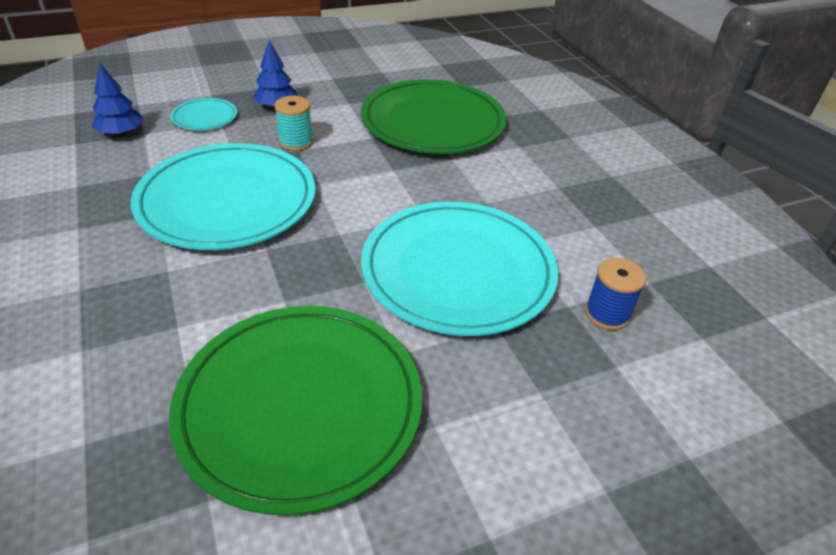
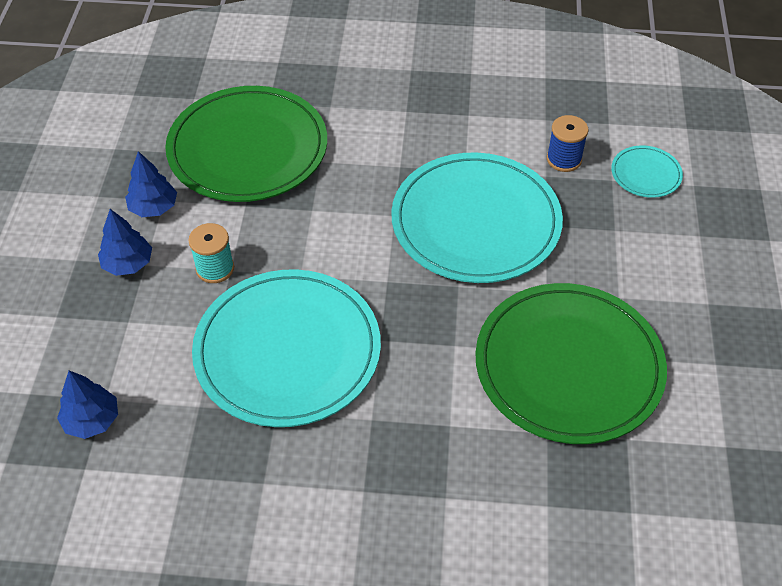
camera: 60 degrees left, 10 degrees up
(204, 117) = (107, 334): turquoise plate -> turquoise plate (646, 174)
(338, 101) = (153, 207): none -> blue tree

